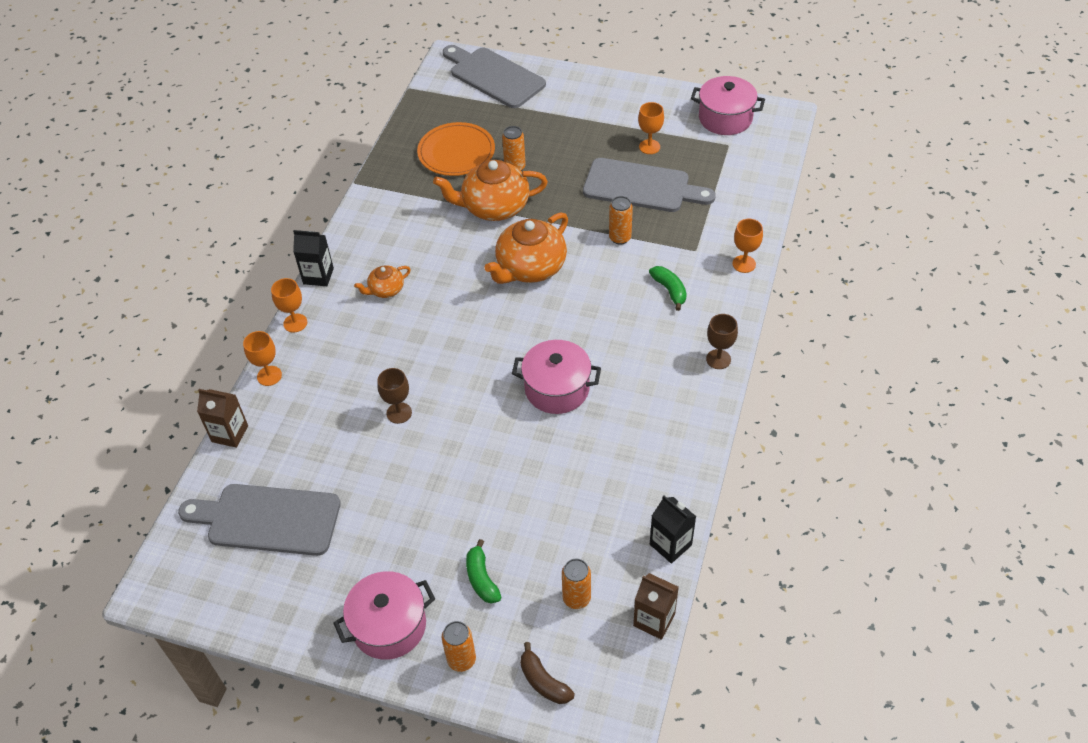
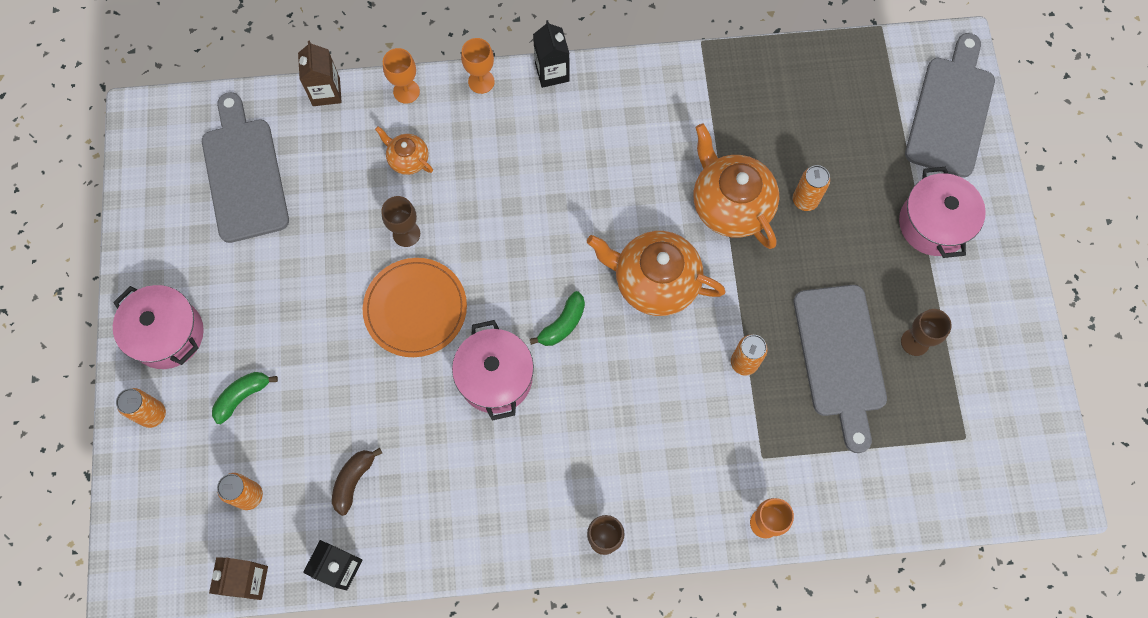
camera: 65 degrees right, 20 degrees up
(386, 290) = (560, 147): orange teapot -> orange teapot (408, 159)
(456, 152) = (799, 126): orange plate -> orange plate (415, 308)
(543, 681) = (152, 498): brown banana -> brown banana (353, 480)
(649, 147) = (915, 342): orange goblet -> brown goblet
(669, 290) = (685, 449): green banana -> green banana (562, 324)
(725, 118) = (1015, 418): pink pot -> pink pot (933, 224)

